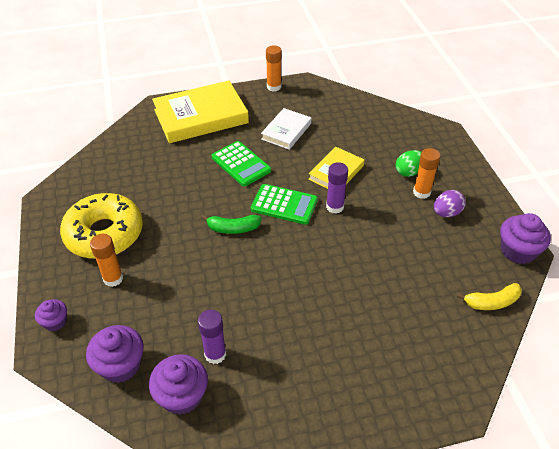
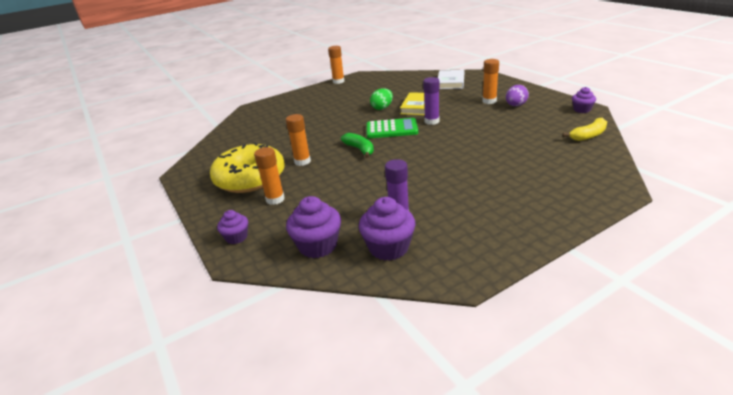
camera: 15 degrees left, 15 degrees down
(166, 226) = (302, 161): none -> orange glue stick
(201, 116) = (291, 105): yellow book -> none
(233, 228) = (360, 149): green banana -> green banana turned 105 degrees counterclockwise
(241, 164) = (341, 119): green calculator -> none
(286, 131) = (364, 97): white book -> white book (450, 82)
(409, 172) = (471, 95): green egg -> green egg (382, 108)
(517, 251) = (582, 110): purple cupcake -> purple cupcake, size x0.59

